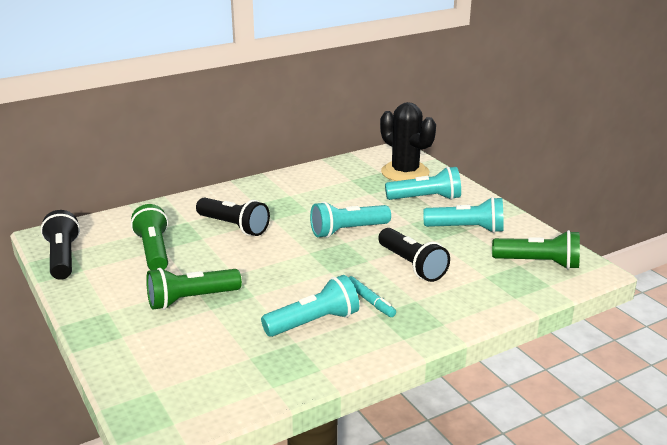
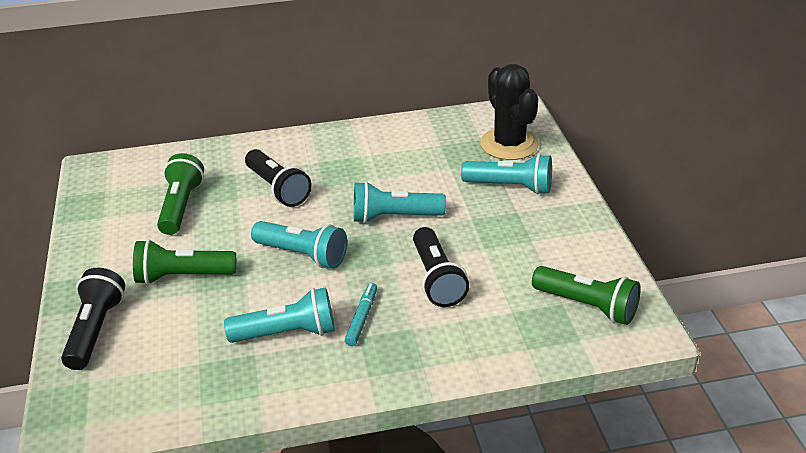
camera: 20 degrees right, 10 degrees up
(63, 258) = (92, 198): black flashlight -> black flashlight (95, 330)
(370, 301) = (362, 318): turquoise marker -> turquoise marker turned 150 degrees counterclockwise
(466, 229) = (531, 239): turquoise flashlight -> turquoise flashlight (302, 255)

